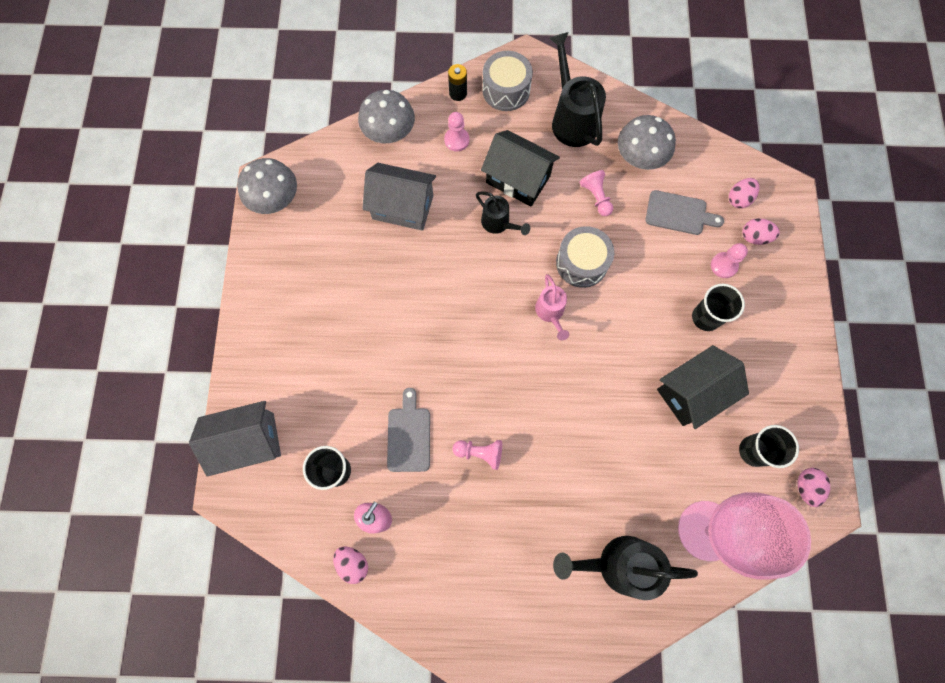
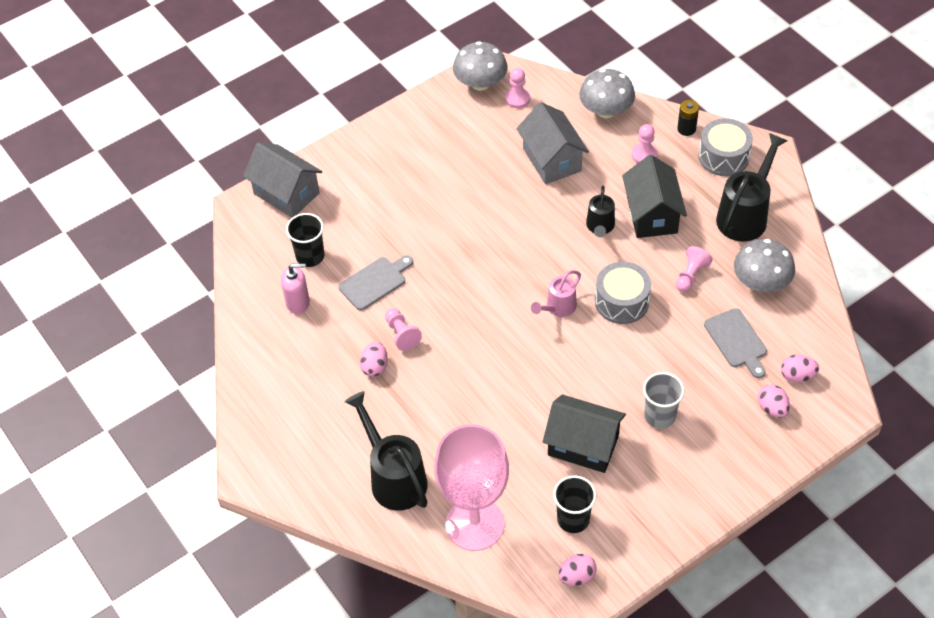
camera: 55 degrees right, 20 degrees down
(353, 563) = (253, 311): pink egg -> pink egg (375, 367)
(705, 317) = (659, 416): black cup -> grey cup
(724, 265) = (721, 401): pink pawn -> pink pawn (517, 99)

